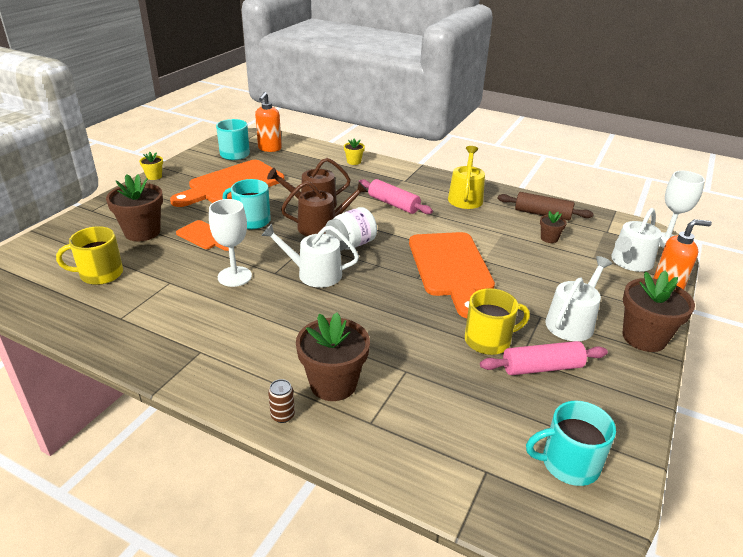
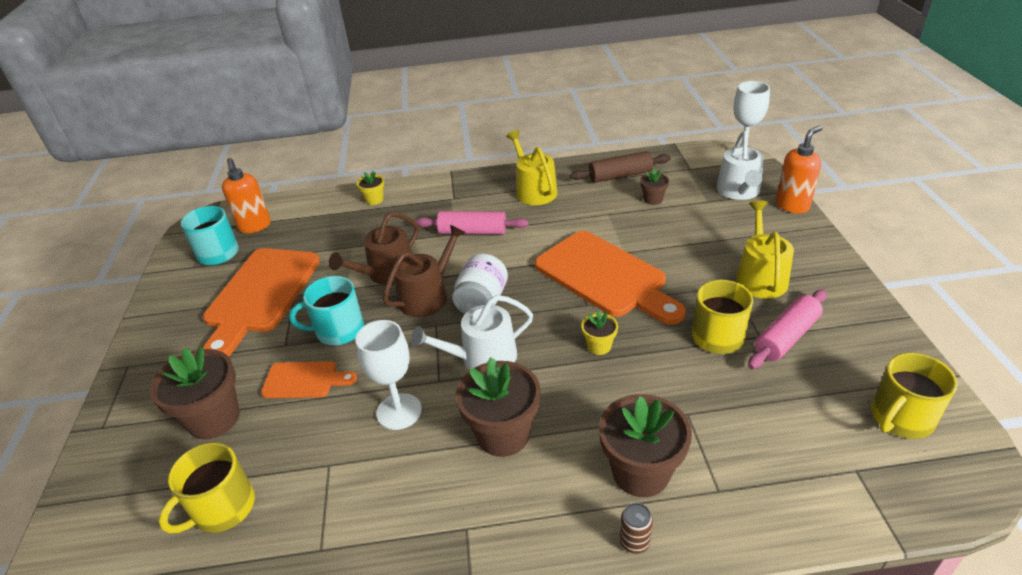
camera: 30 degrees left, 5 degrees up
(154, 176) = (140, 334): yellow flower pot -> yellow flower pot (599, 346)
(568, 463) = (900, 418): turquoise mug -> yellow mug
(572, 322) = (760, 276): white watering can -> yellow watering can
(644, 337) = (824, 261): brown flower pot -> brown flower pot (503, 434)

